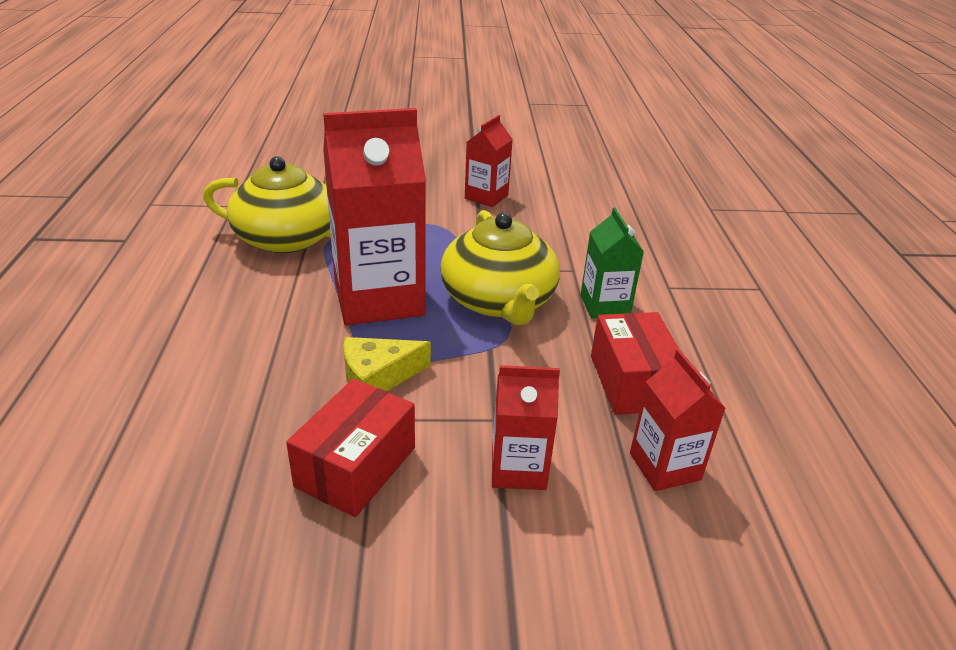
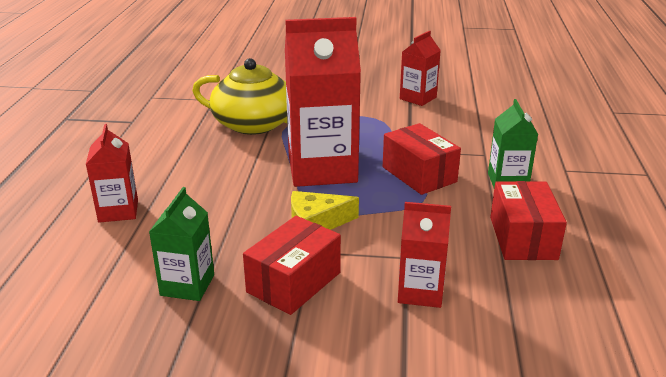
camera: 10 degrees right, 5 degrees down
(212, 482) = (187, 285): none -> green carton
(499, 301) = (419, 174): yellow teapot -> red box
(664, 466) = (541, 298): red carton -> red carton (118, 211)

